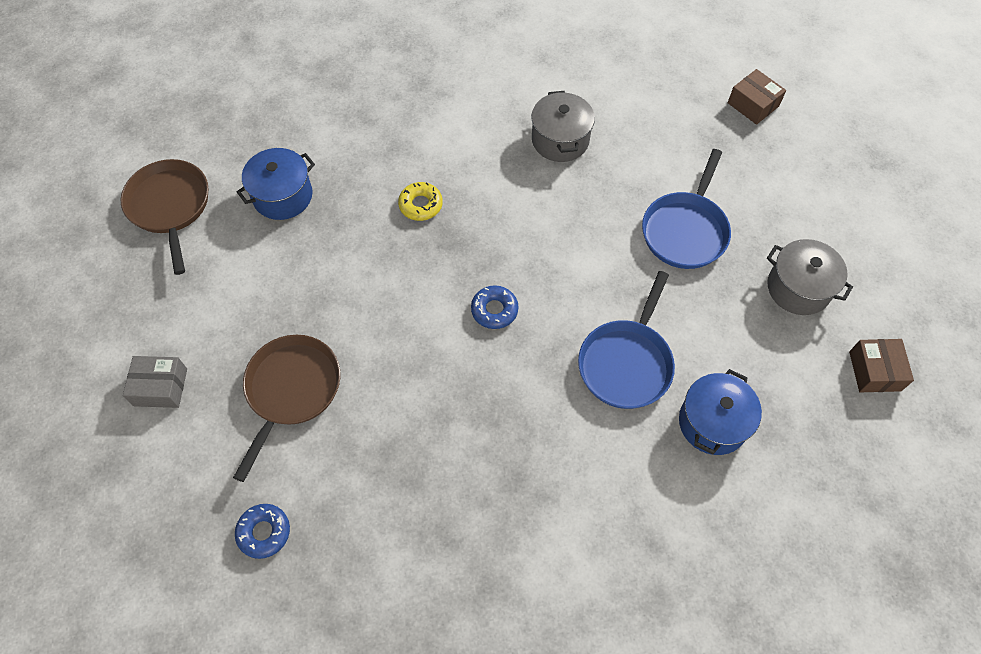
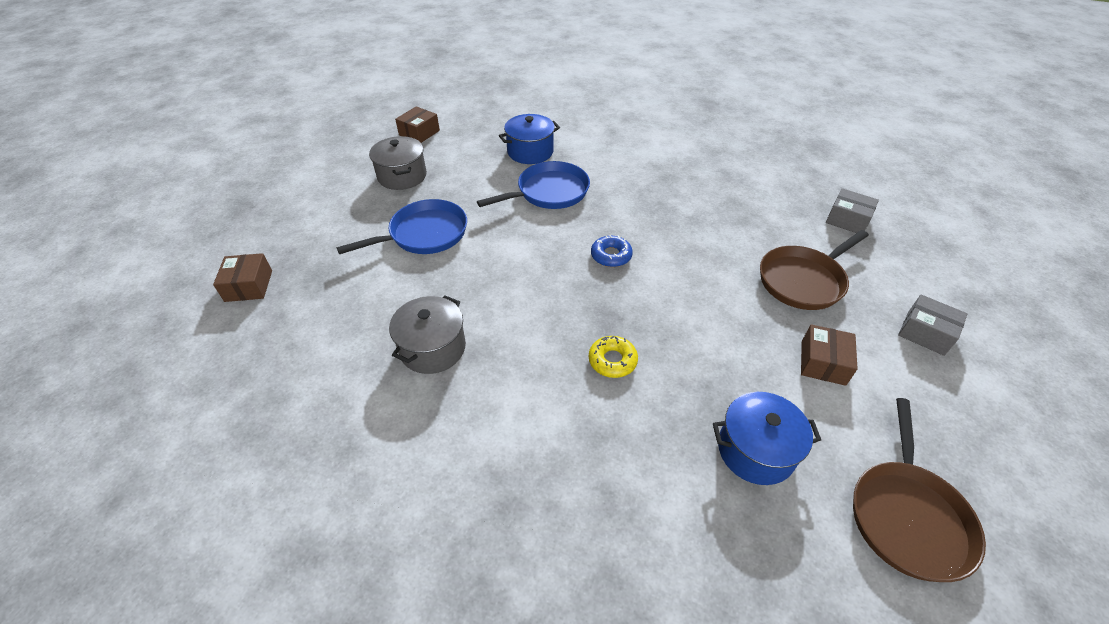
camera: 145 degrees left, 15 degrees down
(250, 298) = (823, 363): none -> brown box
(264, 532) = (847, 220): blue donut -> grey box

